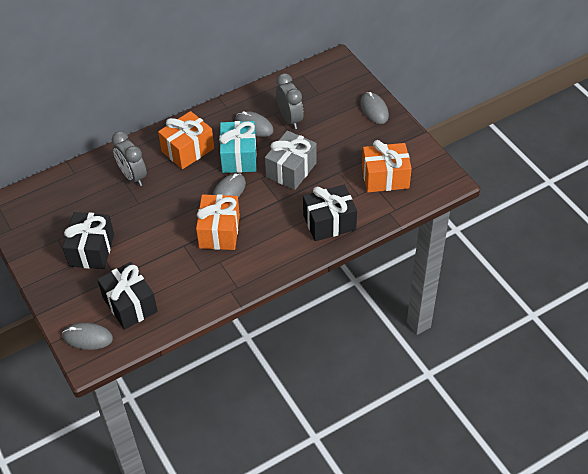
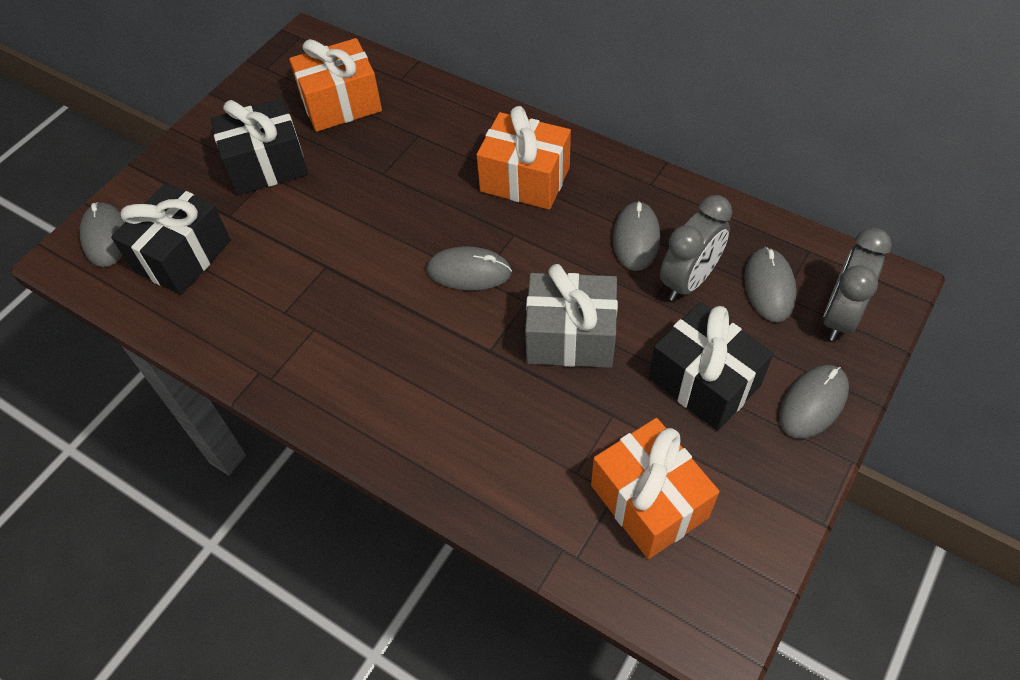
camera: 65 degrees right, 5 degrees up
(133, 176) = (431, 142): grey clock -> grey clock (839, 316)
(219, 232) = (376, 299): orange gift -> orange gift (341, 104)
(239, 157) = (553, 250): turquoise gift -> none
(311, 96) = (769, 287): none -> grey mouse
(329, 222) = (481, 453): black gift -> black gift (704, 382)

